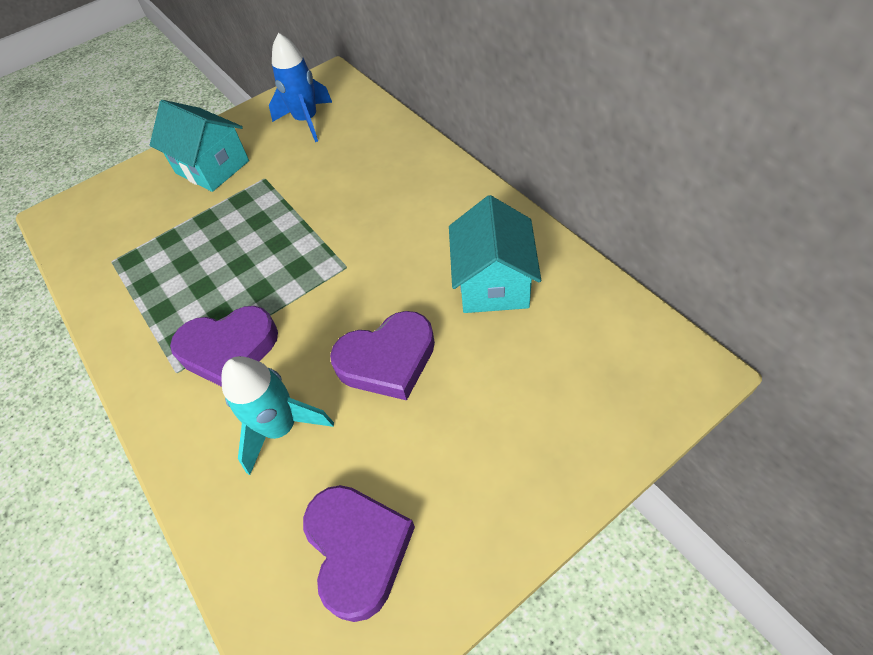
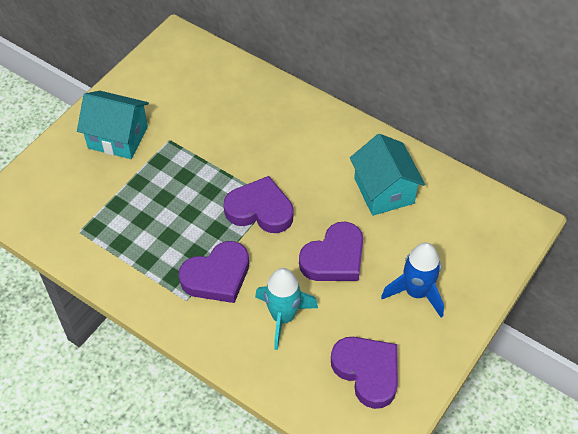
camera: 25 degrees left, 0 degrees up
(307, 121) = (178, 82): blue rocket -> blue rocket (416, 292)
(323, 276) = (260, 210): none -> purple heart

